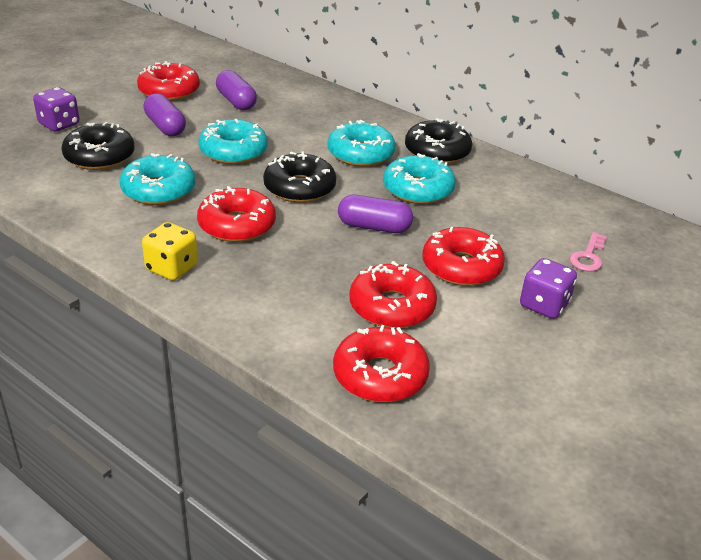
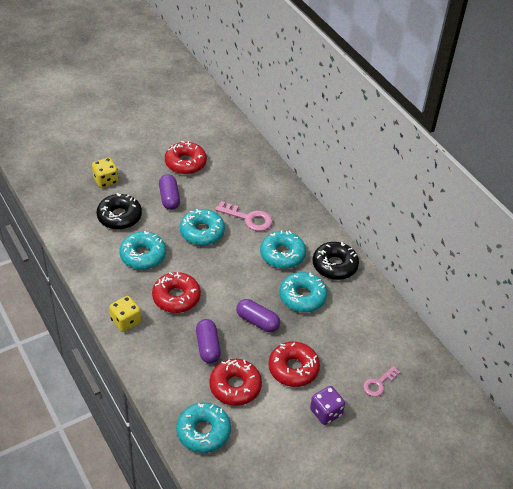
camera: 20 degrees right, 10 degrees up
(59, 124) = (106, 180): purple dice -> yellow dice
(236, 101) = (224, 184): purple capsule -> purple capsule (208, 347)
(291, 128) = (249, 218): none -> pink key
(299, 188) = (228, 276): black donut -> none
(380, 375) = (203, 432): red donut -> turquoise donut

